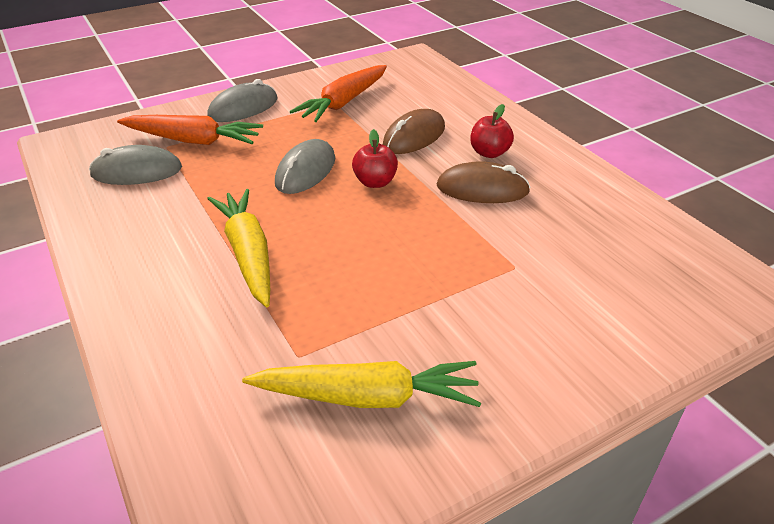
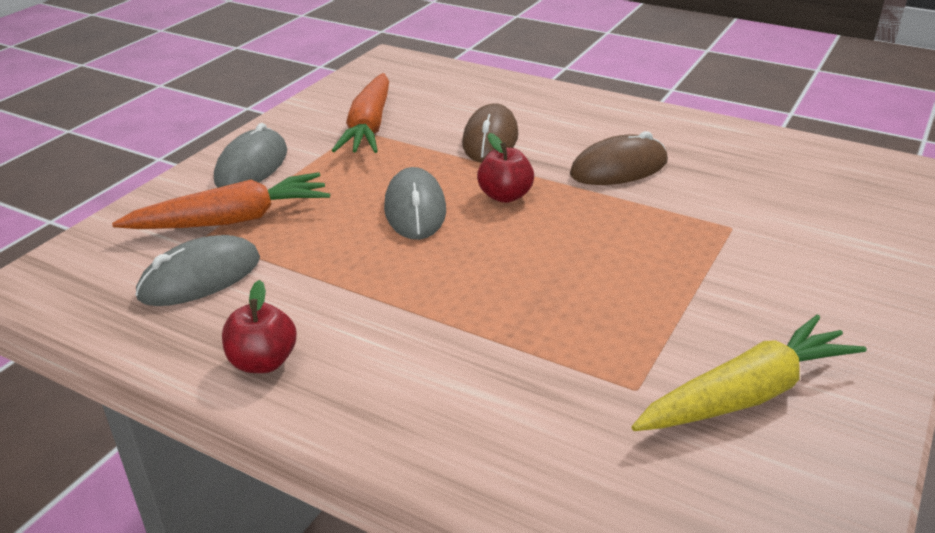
camera: 30 degrees left, 5 degrees down
(248, 254) = (457, 314): yellow carrot -> none
(489, 153) = (584, 133): red apple -> red apple (263, 362)

